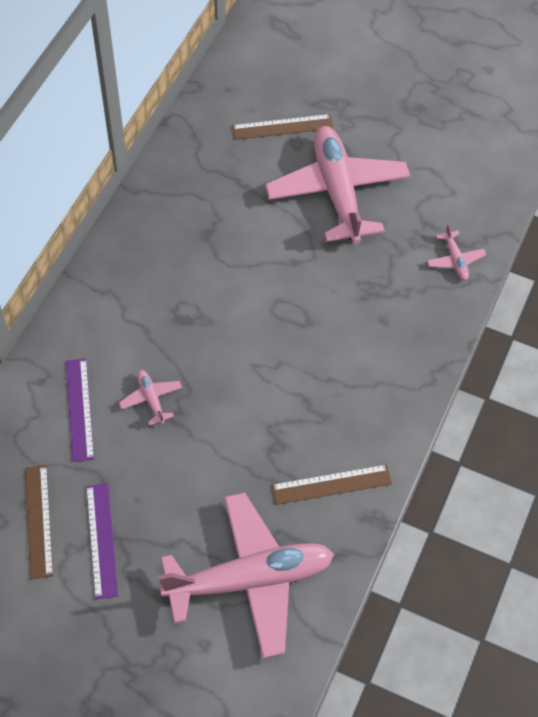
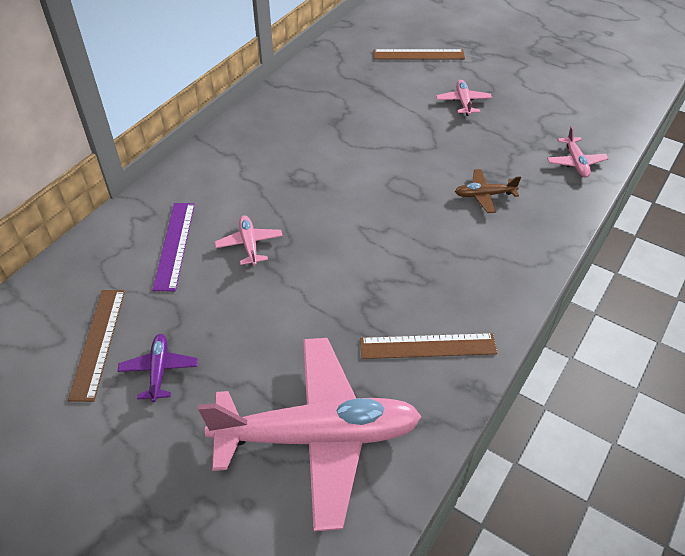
camera: 10 degrees right, 10 degrees down
(101, 540) = (159, 370): purple ruler -> purple plane
(337, 192) = (463, 102): pink plane -> pink plane, size x0.40
(368, 312) = (484, 195): none -> brown plane

